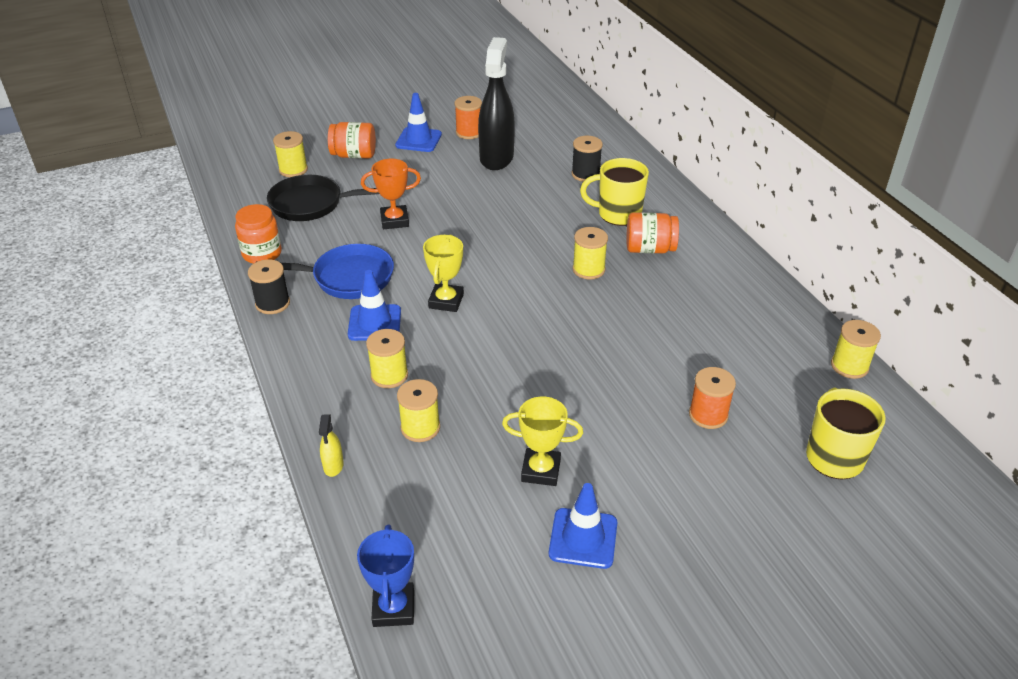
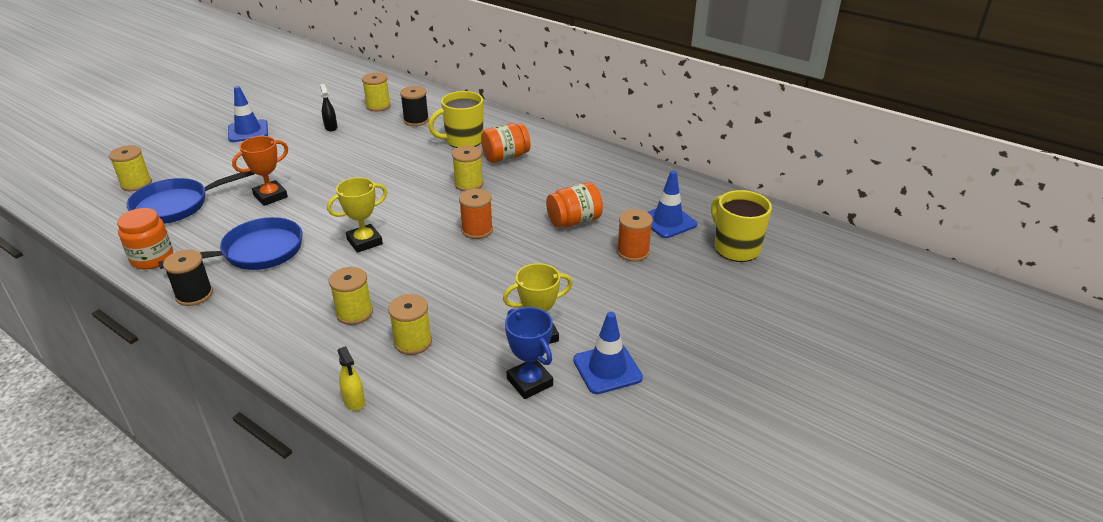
camera: 30 degrees left, 5 degrees down
(311, 204) = (176, 205): black pan -> blue pan
(354, 155) = (192, 157): orange jar -> orange jar (574, 221)
(374, 323) = (310, 278): blue traffic cone -> blue traffic cone (667, 221)
(393, 608) = (493, 487): blue trophy -> blue trophy (529, 382)
(446, 301) = (364, 242): yellow trophy -> yellow trophy turned 75 degrees clockwise
(469, 132) = (292, 115): orange spool -> orange spool (477, 230)
(496, 158) = (331, 127): black spray bottle -> black spray bottle, size x0.41
(849, 366) = (701, 189): yellow spool -> yellow spool (378, 106)

